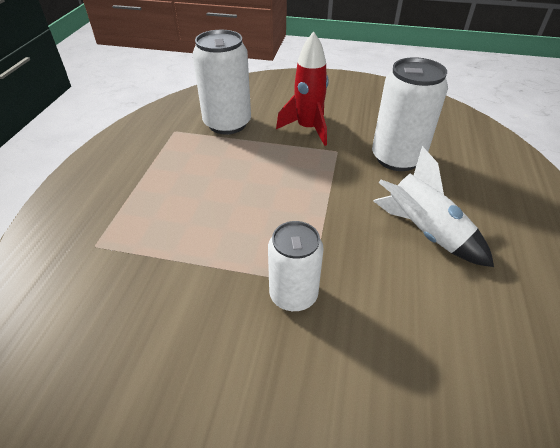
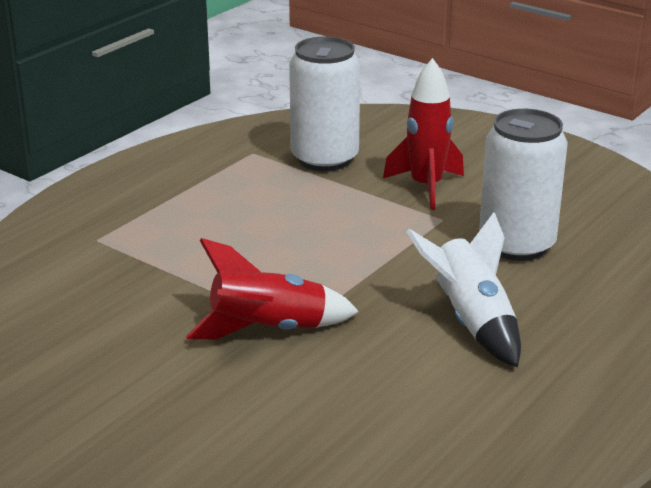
camera: 25 degrees right, 15 degrees down
(293, 295) = (269, 330): white can -> red rocket

